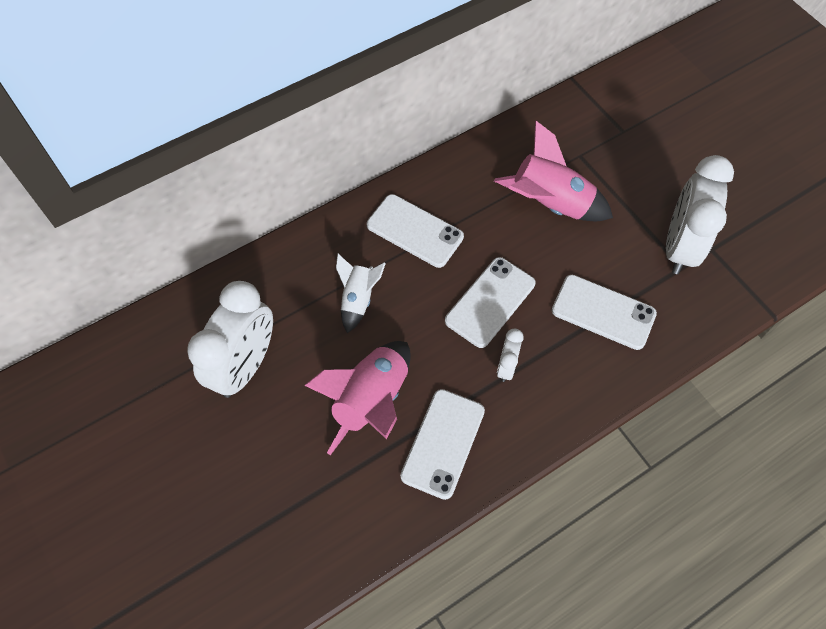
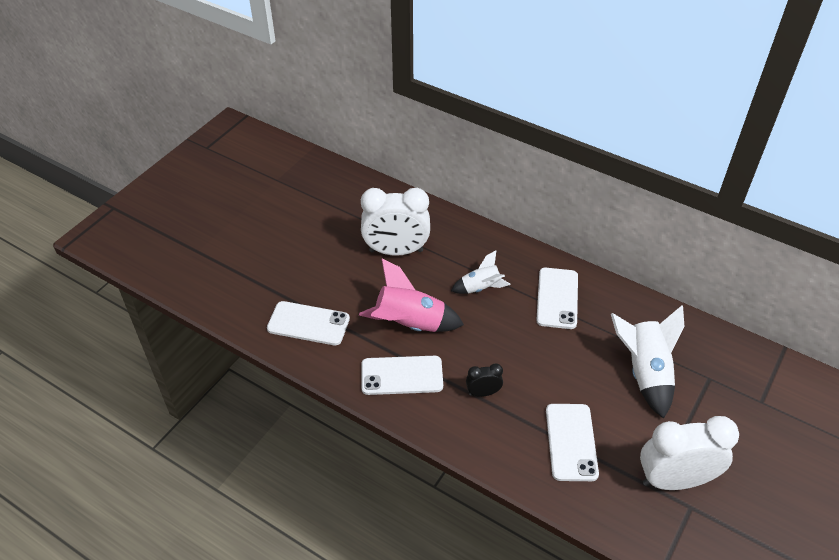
camera: 65 degrees right, 15 degrees down
(490, 302) = (529, 364): white phone -> white phone (308, 324)
(506, 366) = (483, 393): white clock -> black clock
(549, 204) = (645, 373): pink rocket -> white rocket

